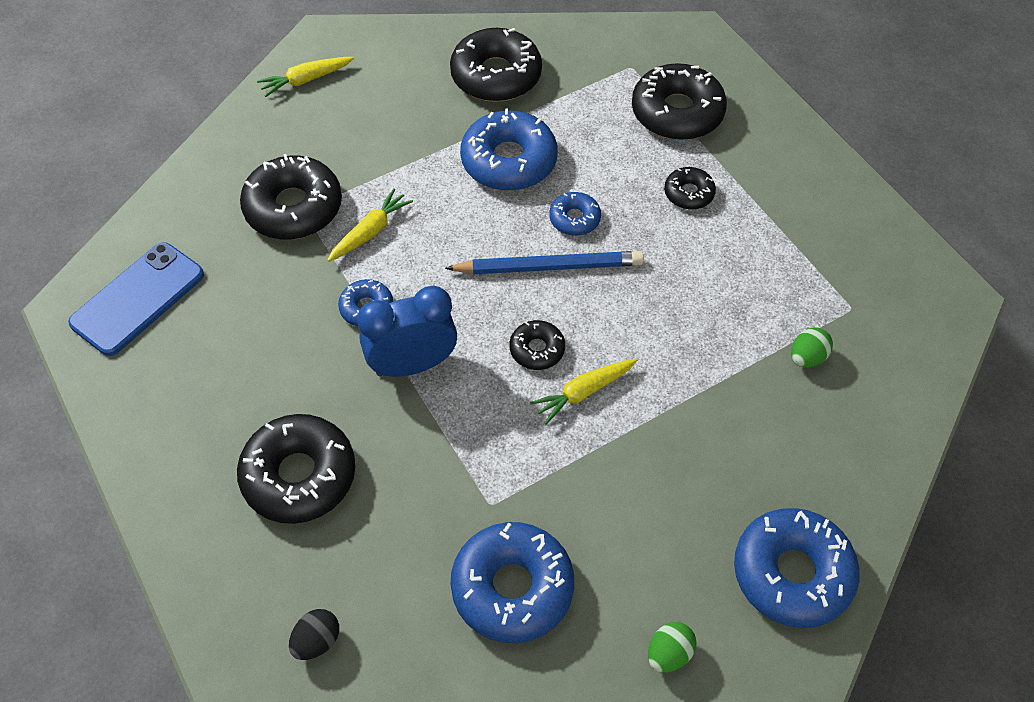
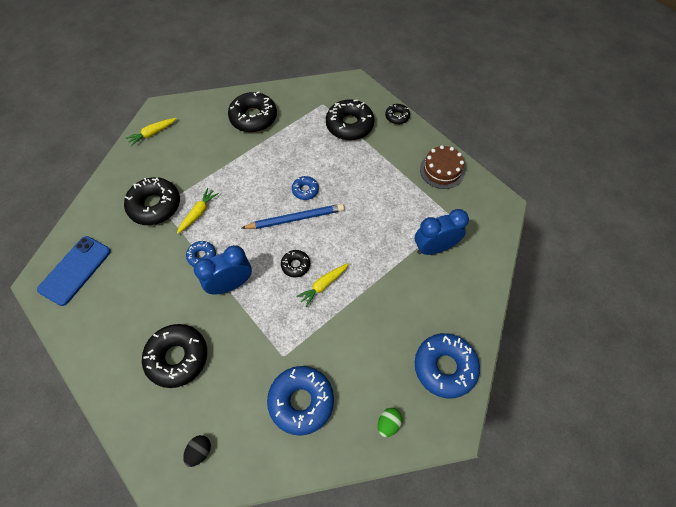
camera: 10 degrees left, 5 degrees up
(509, 161) = (266, 163): blue donut -> none
(688, 193) = (362, 168): black donut -> black donut (397, 117)
(807, 357) = (434, 248): green egg -> blue clock
(844, 219) = (442, 170): none -> brown cake

